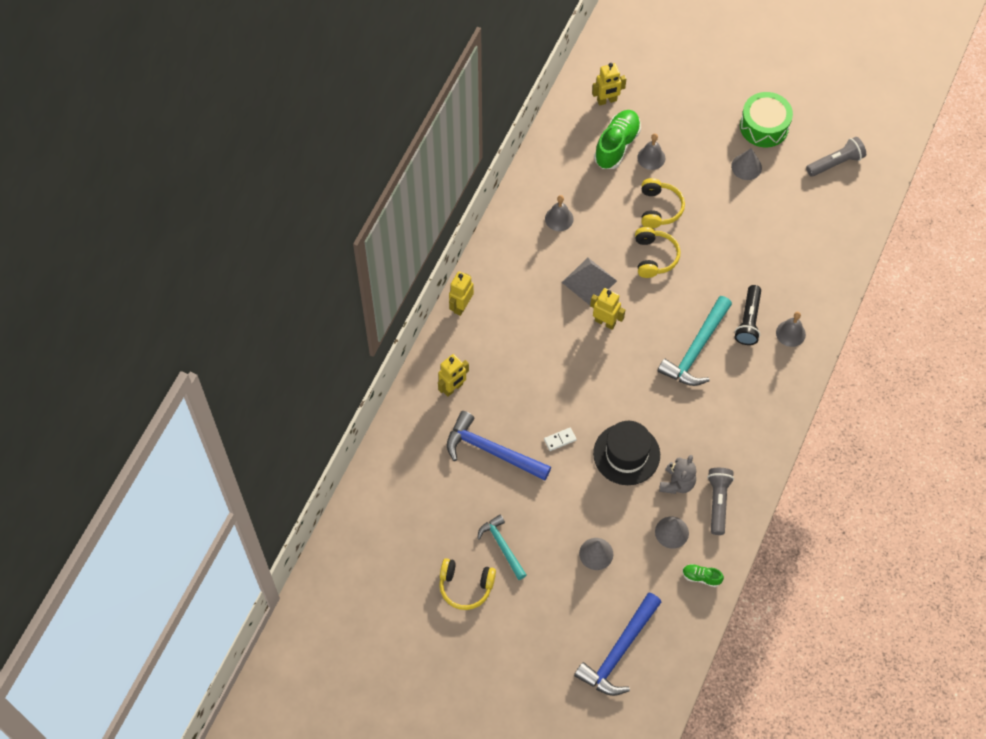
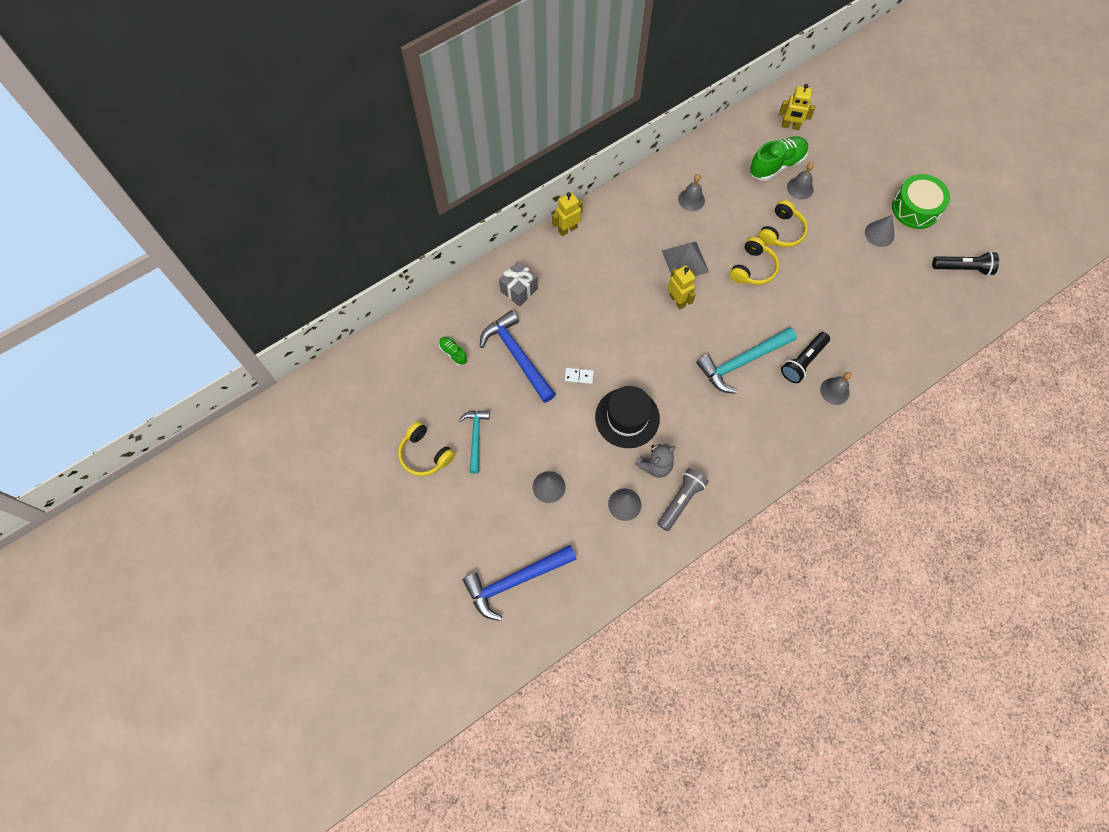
camera: 30 degrees right, 5 degrees up
(453, 388) = (519, 290): yellow robot -> grey gift
(701, 577) = (626, 557): green shoe -> green shoe (453, 353)
(835, 163) = (963, 268): grey flashlight -> black flashlight

